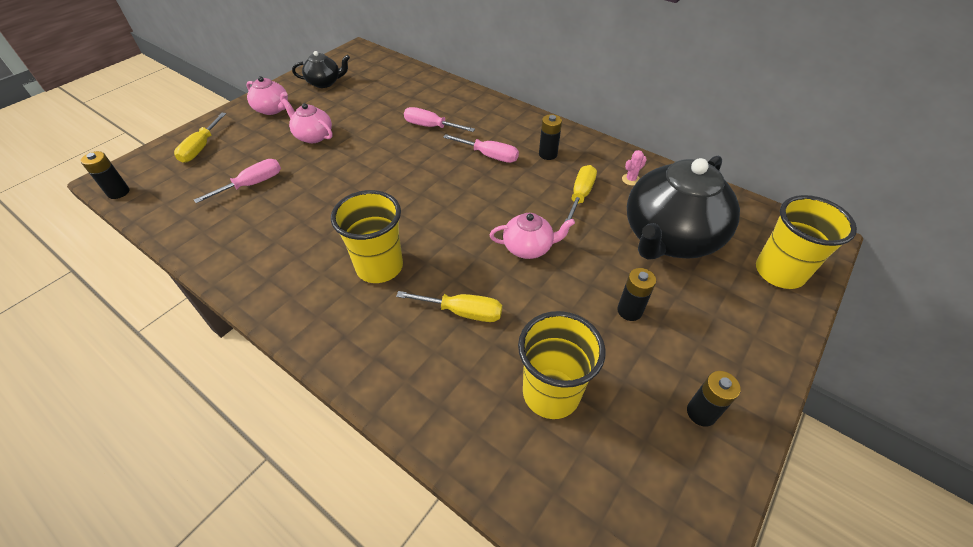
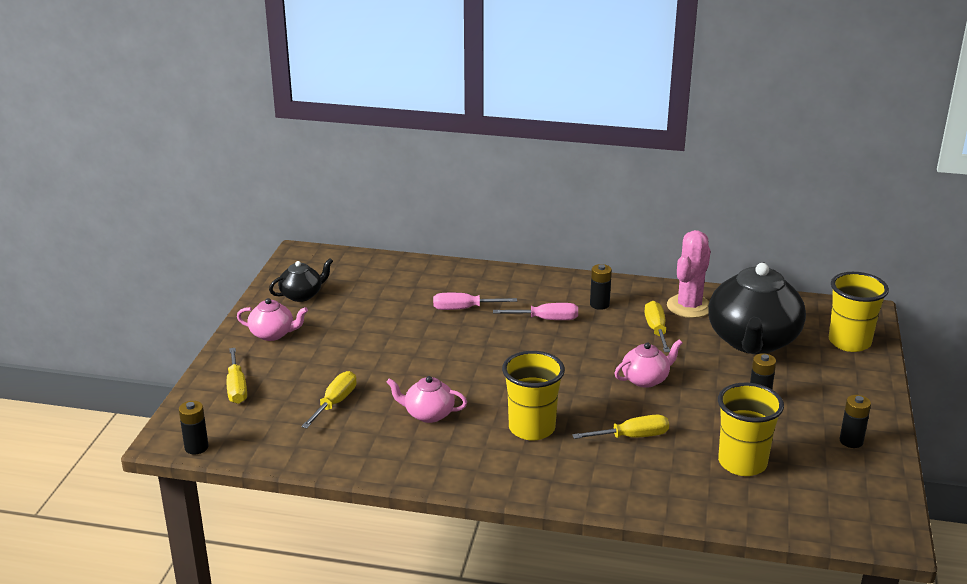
camera: 25 degrees left, 20 degrees down
(252, 184) = (335, 403): pink screwdriver -> yellow screwdriver
(313, 136) = (349, 347): pink teapot -> pink teapot (428, 414)
(631, 179) = (689, 306): pink cactus -> pink cactus, size x2.46

